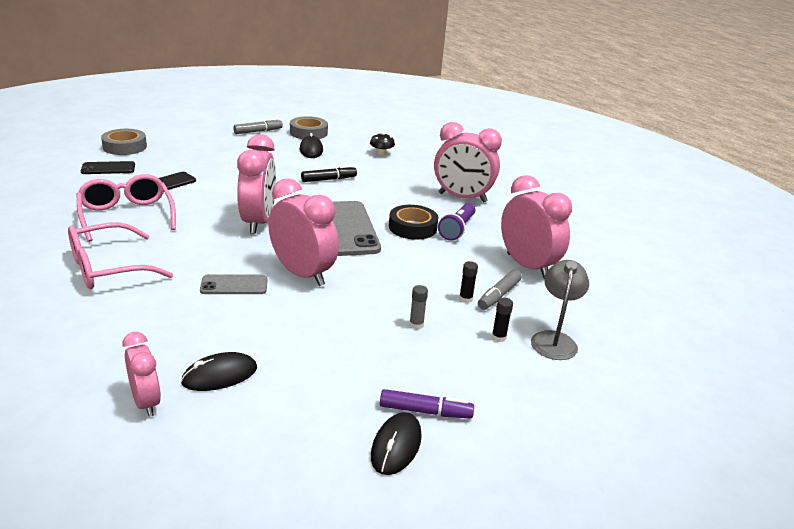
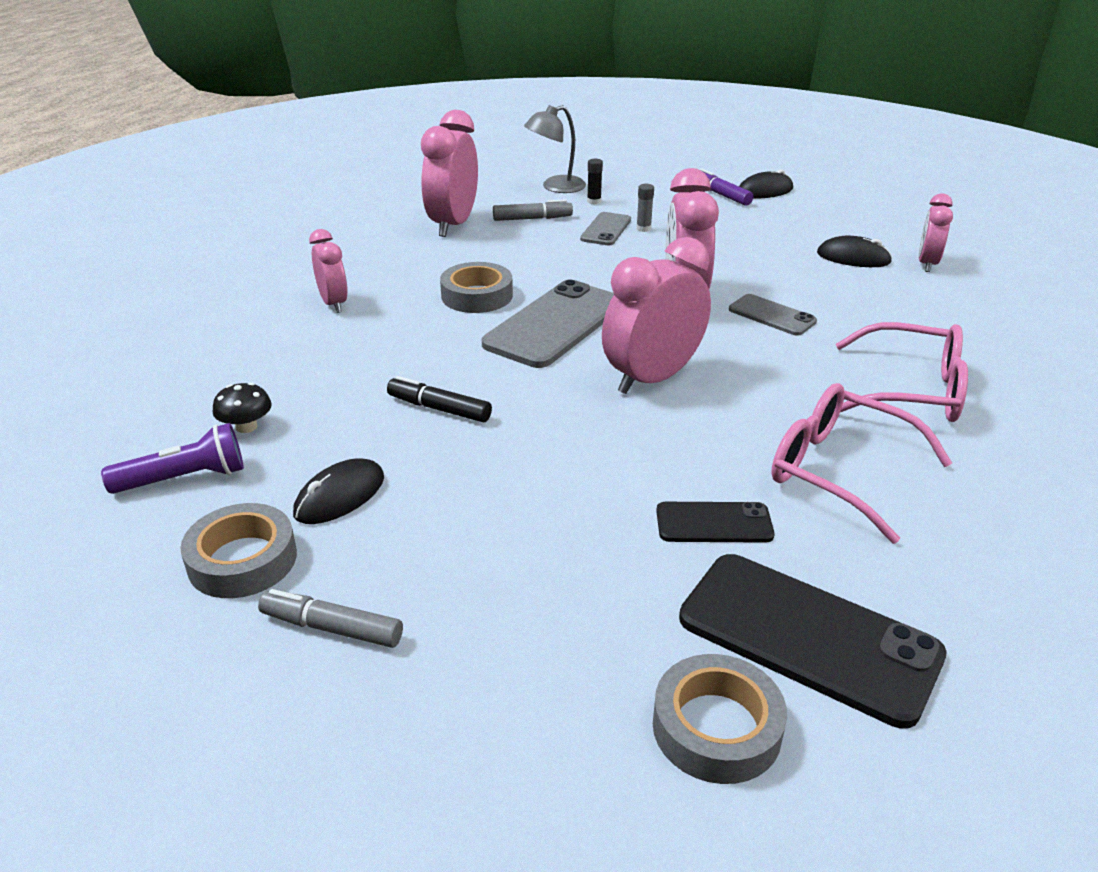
camera: 130 degrees left, 5 degrees up
(108, 168) = (808, 637): black phone -> black phone, size x1.89
(126, 216) = (840, 471): pink glasses -> pink glasses turned 105 degrees clockwise
(412, 227) = (477, 295): black tape -> grey tape
(438, 310) = (606, 229): none -> grey phone
(457, 229) = (433, 275): purple flashlight -> purple flashlight (184, 478)
(462, 198) = (334, 303): pink clock -> pink clock, size x0.58
(465, 299) = (566, 227): black glue stick -> none

